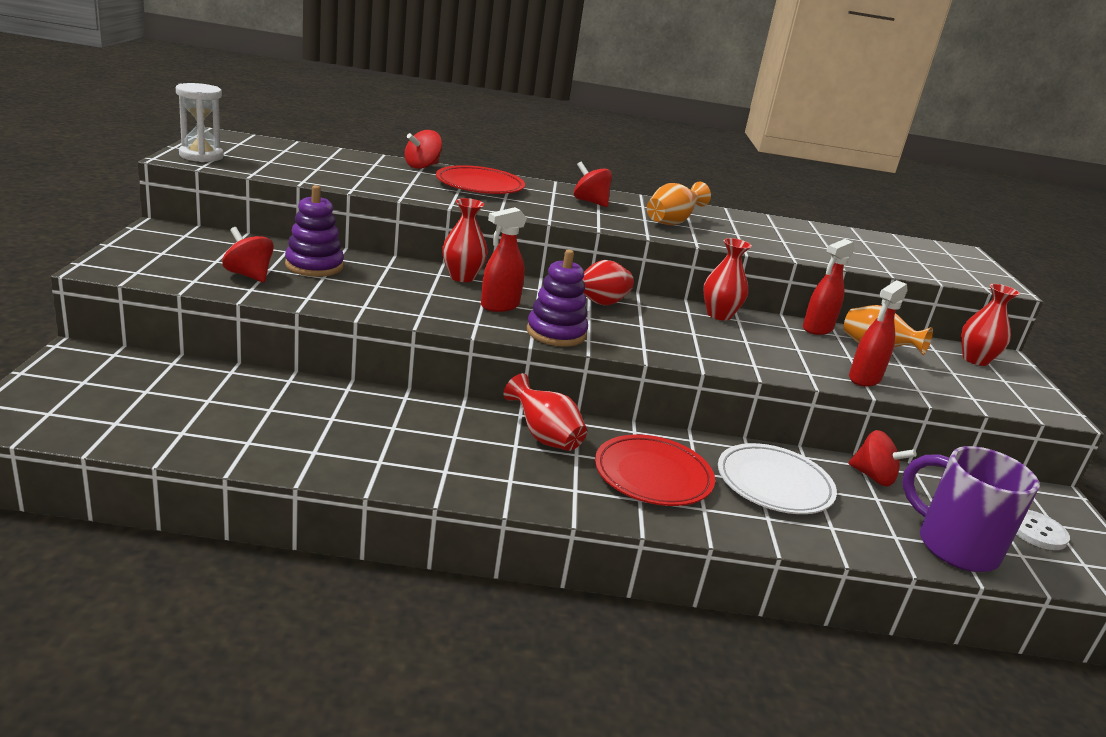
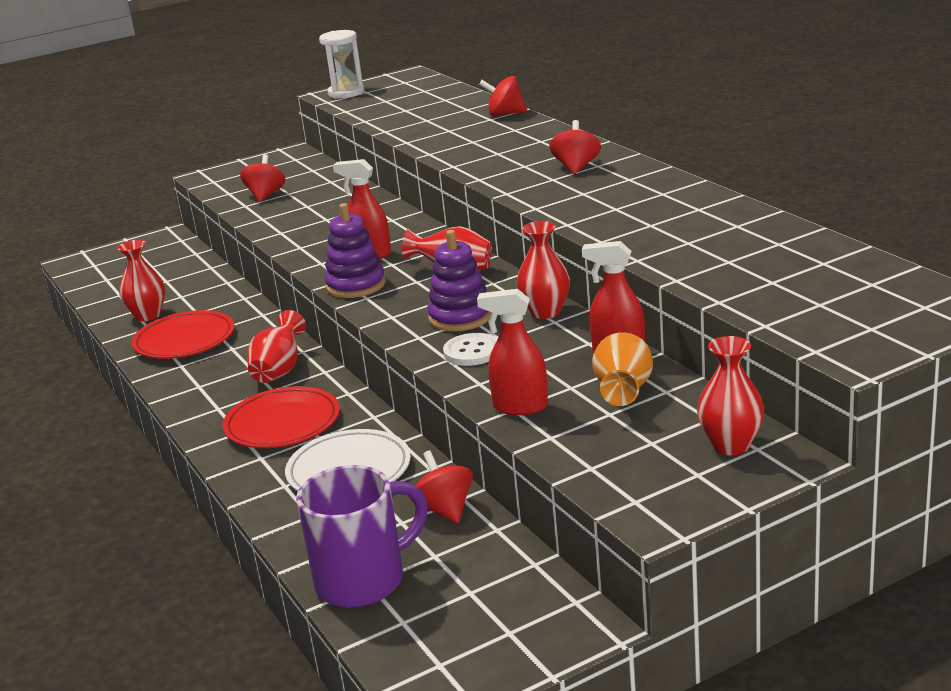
camera: 65 degrees right, 0 degrees up
(314, 266) = (320, 196): purple stacking toy -> purple stacking toy (460, 317)
(462, 277) = (402, 226): red vase -> red vase (148, 315)
(480, 185) = (507, 138): red plate -> red plate (184, 340)
(672, 222) = (604, 201): orange vase -> none
(873, 477) = (445, 510): red spinning top -> red spinning top turned 150 degrees clockwise
(954, 546) = (363, 580): purple mug -> purple mug turned 45 degrees clockwise
(1036, 531) = (471, 622): white button -> white button (472, 351)

